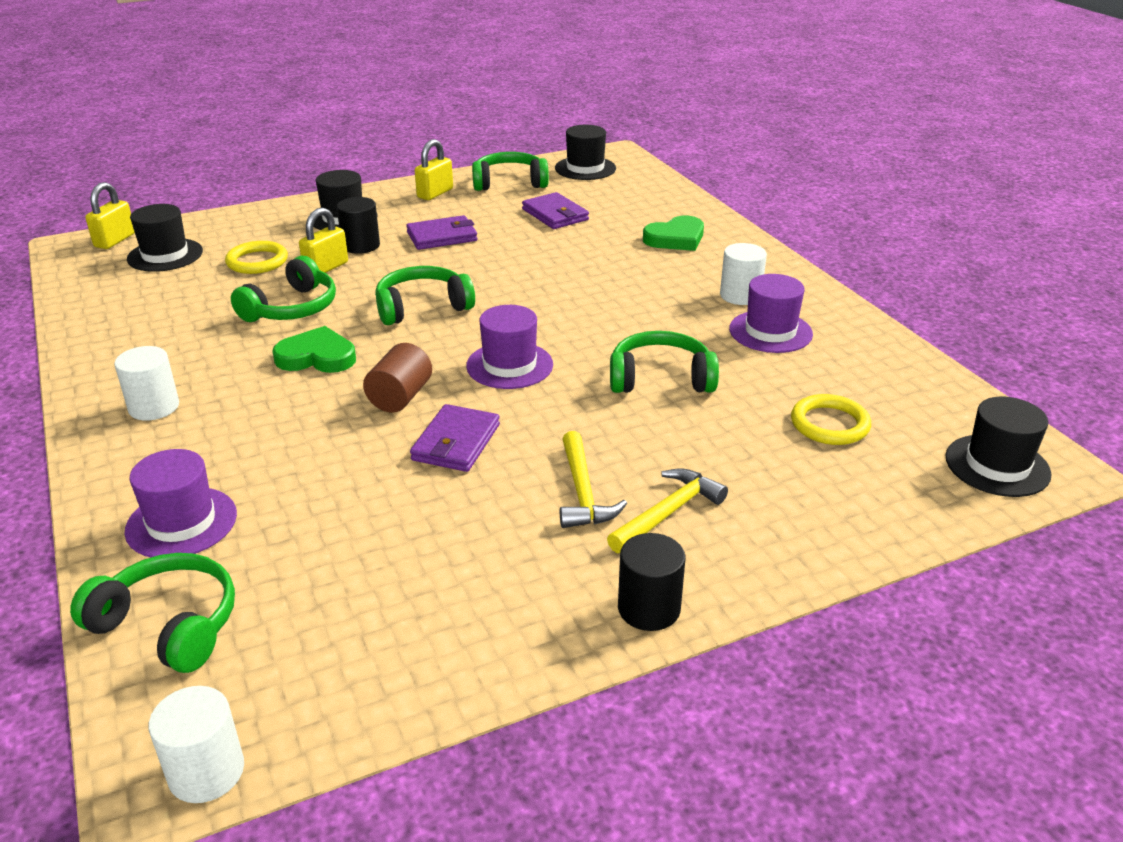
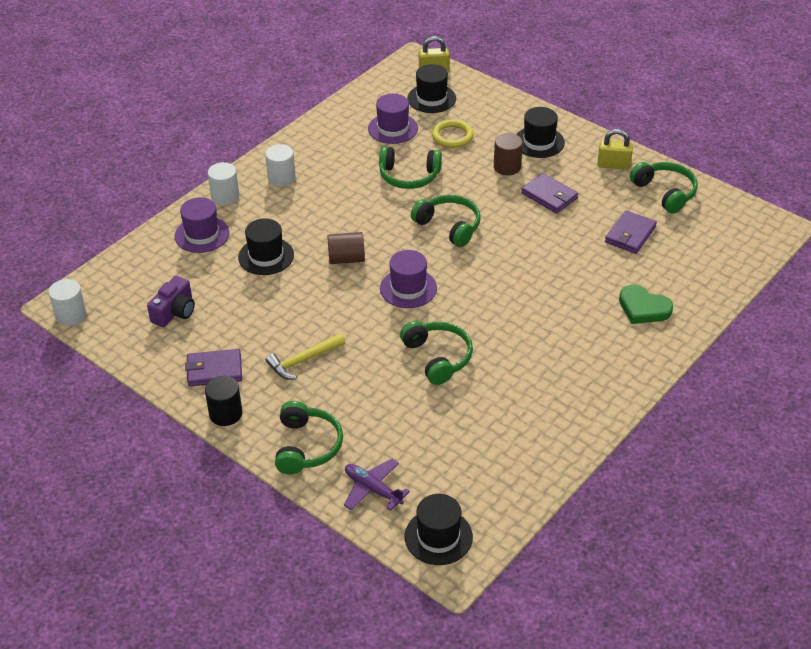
camera: 65 degrees right, 10 degrees up
(168, 625) = (138, 265): green headphones -> green headphones (307, 446)
(317, 357) = (365, 210): green heart -> none
(326, 268) = (466, 166): yellow padlock -> none
(344, 607) = (175, 312): none -> purple camera
(361, 245) = (507, 167): black cylinder -> brown cylinder
(456, 442) = (318, 297): purple wallet -> purple wallet (214, 370)
(585, 168) = (730, 221): black hat -> black hat (266, 256)
(668, 513) = (304, 399): yellow hammer -> none
(740, 295) = (577, 366): white cylinder -> white cylinder (225, 196)
(770, 331) = (535, 394): purple hat -> purple hat (393, 128)
(829, 424) = (435, 448): yellow ring -> none
(888, 497) = (373, 489): none -> purple plane

